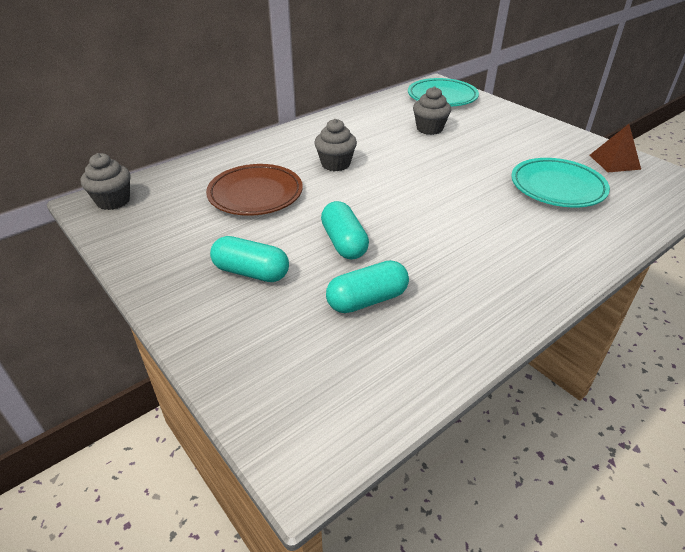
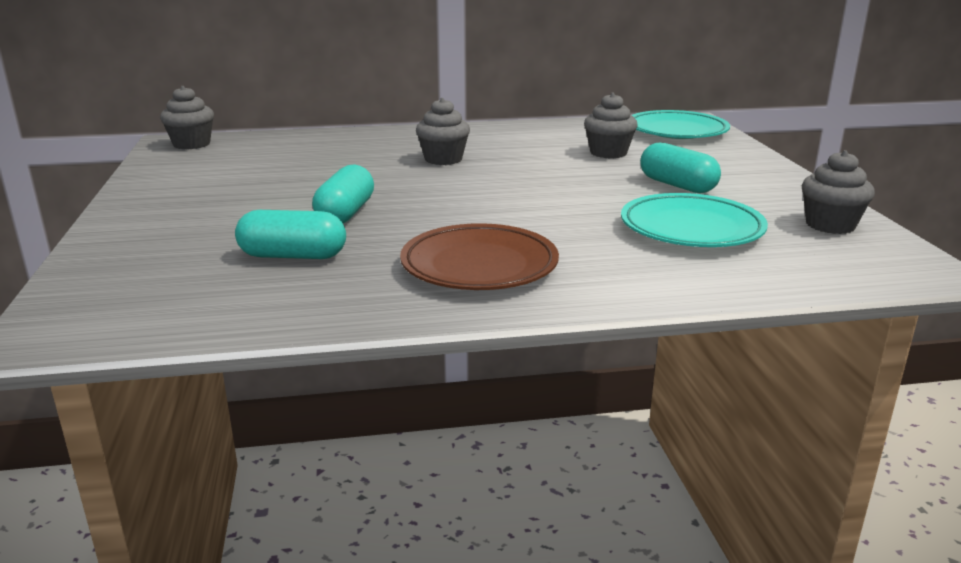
camera: 30 degrees right, 15 degrees down
(251, 272) = (222, 212): turquoise capsule -> turquoise capsule (677, 185)
(255, 194) = (321, 164): brown plate -> brown plate (479, 266)
(614, 162) = (830, 225): brown pyramid -> grey cupcake

